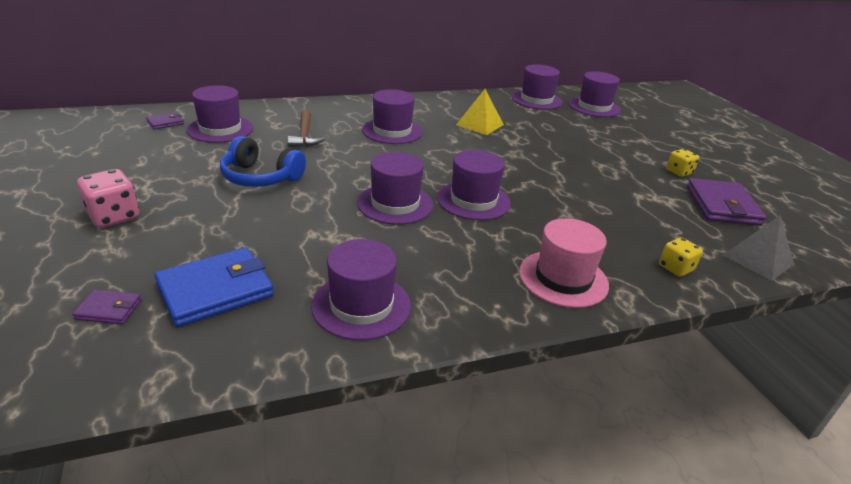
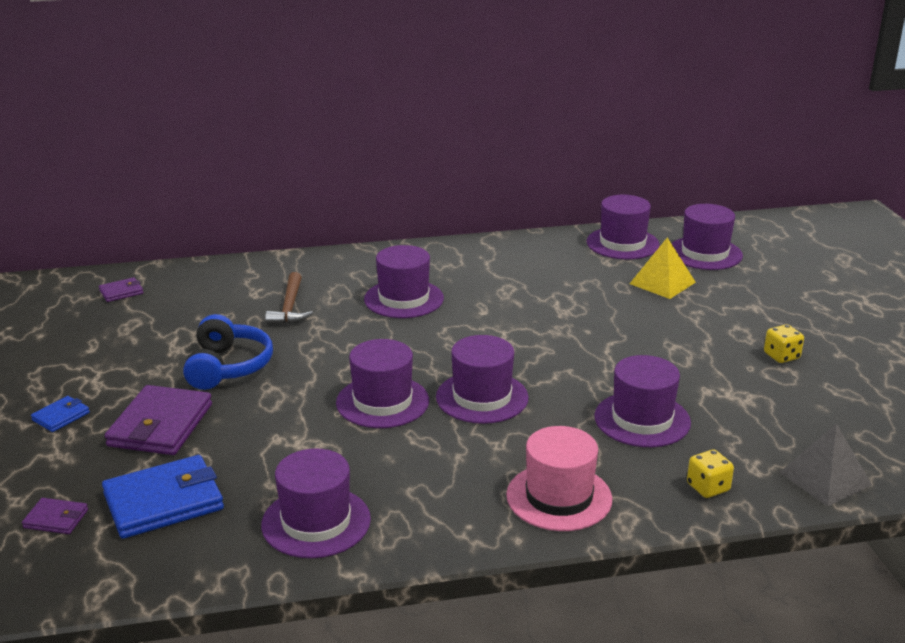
camera: 10 degrees right, 5 degrees down
(114, 216) = (61, 416): pink dice -> blue wallet
(220, 129) = (186, 300): purple hat -> purple hat (642, 419)
(260, 177) = (227, 367): blue headphones -> blue headphones turned 120 degrees counterclockwise
(480, 124) = (526, 286): yellow pyramid -> yellow pyramid (662, 283)
(722, 205) = (817, 405): purple wallet -> purple wallet (160, 425)

